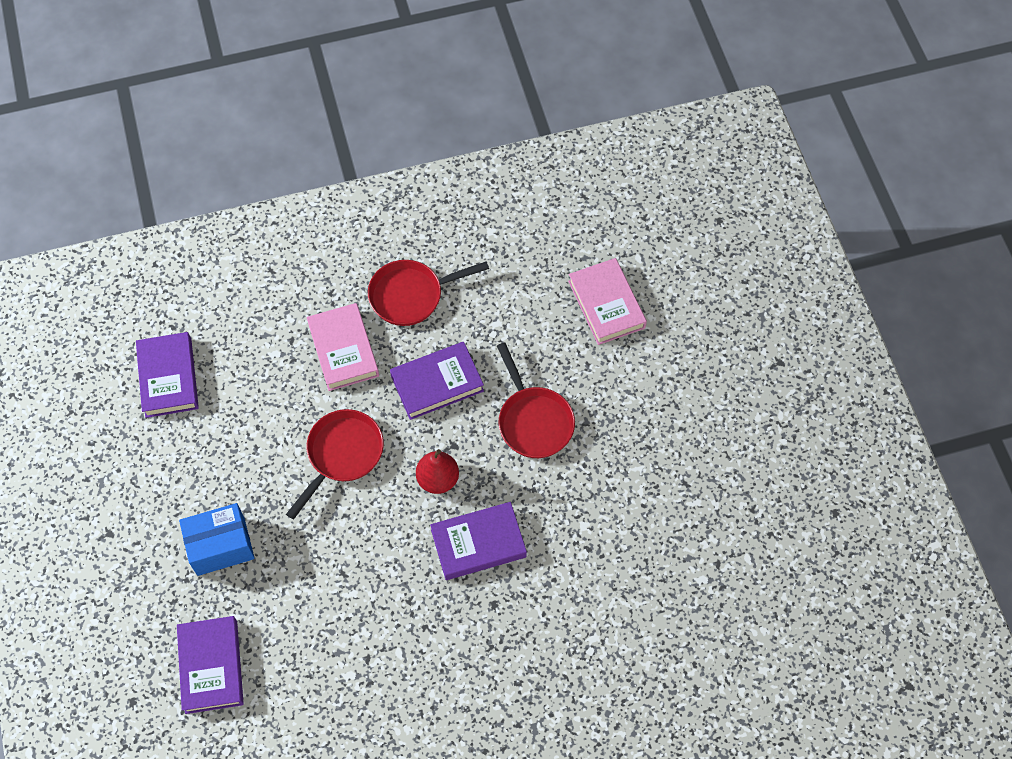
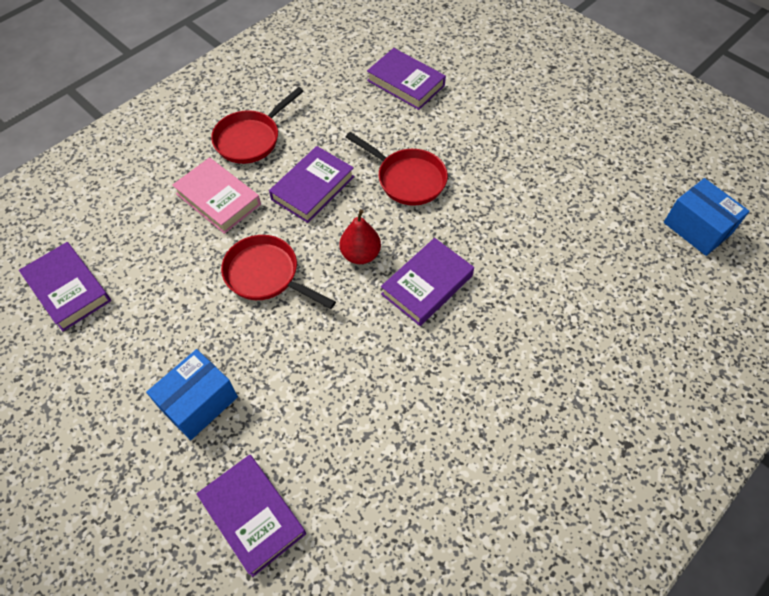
camera: 30 degrees left, 5 degrees down
(342, 455) = (266, 275): red pan -> red pan turned 60 degrees counterclockwise
(606, 304) = (406, 83): pink book -> purple book
(783, 628) = (697, 228): none -> blue box

